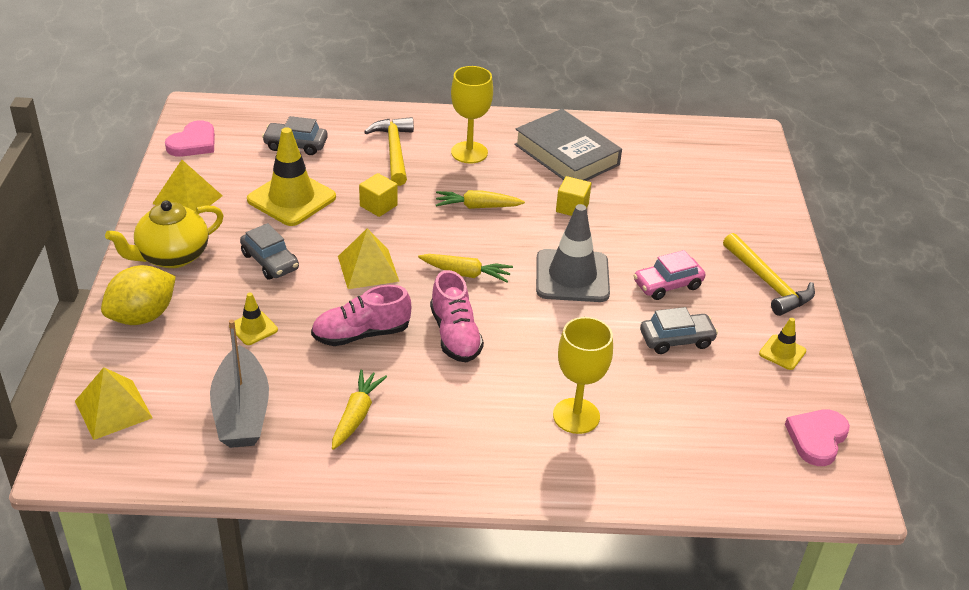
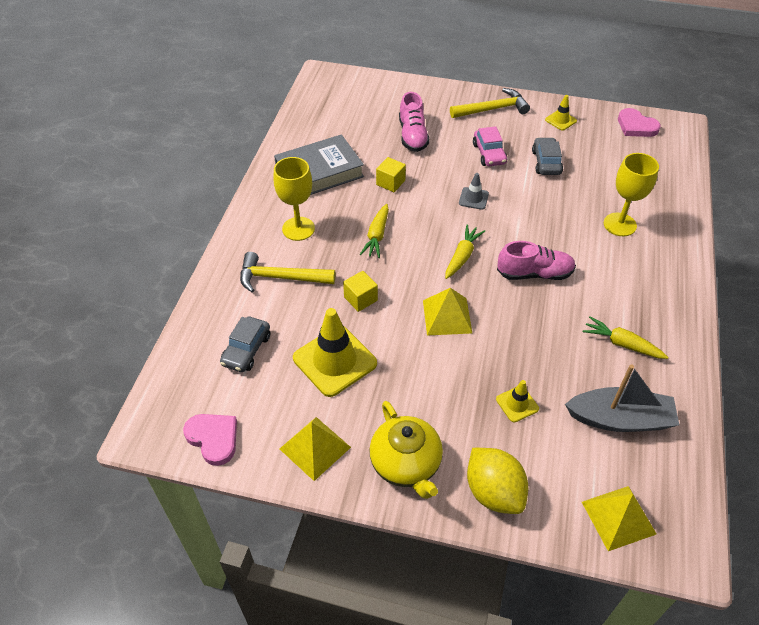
camera: 75 degrees left, 10 degrees up
(270, 261) = (427, 385): grey car -> none
(361, 334) = (529, 330): pink shoe -> pink shoe (412, 136)
(572, 276) = (473, 198): grey traffic cone -> grey traffic cone, size x0.49

